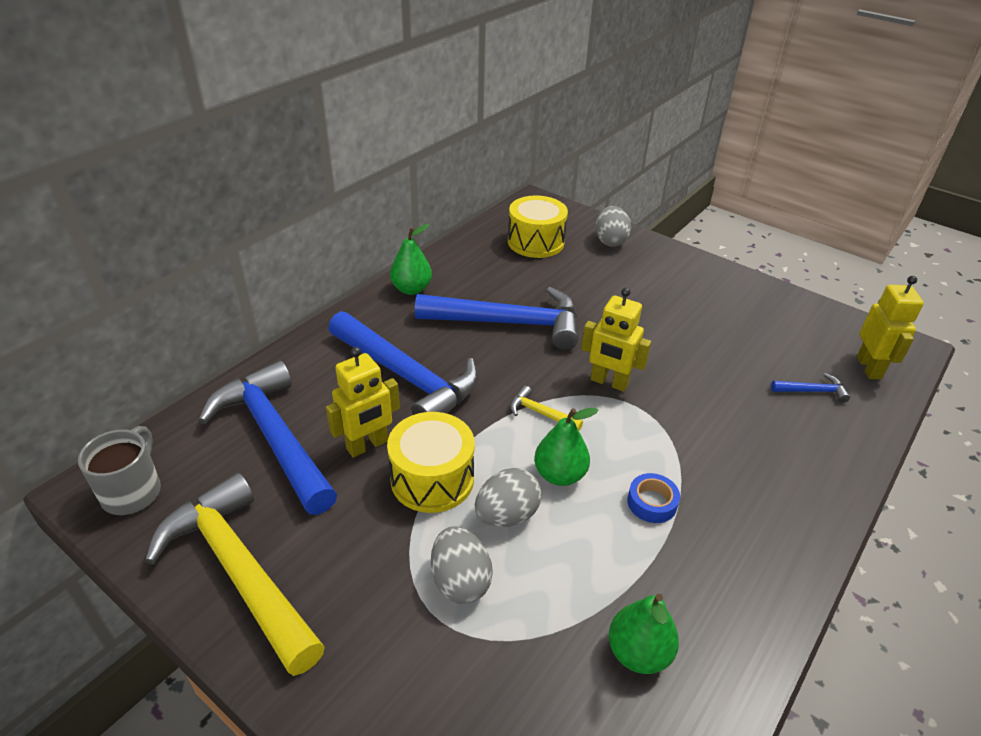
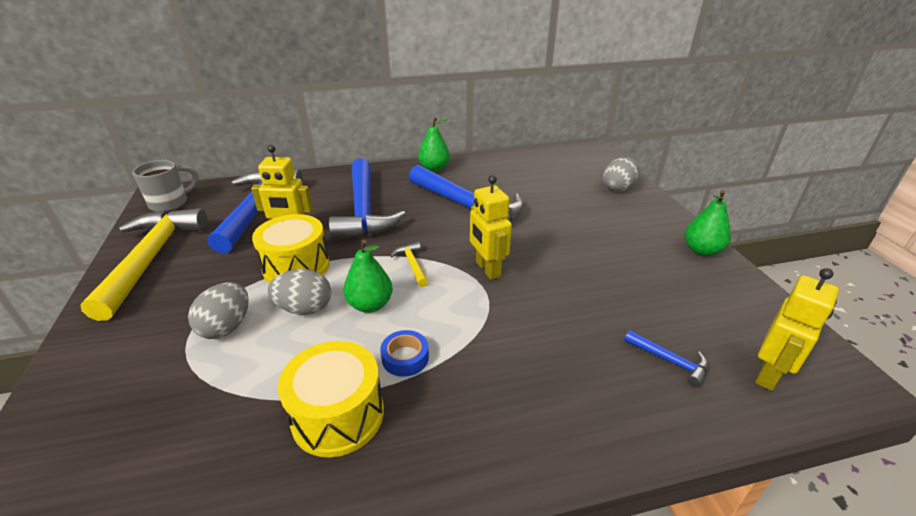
camera: 40 degrees right, 5 degrees down
(535, 242) = (556, 171): yellow drum -> yellow drum (338, 415)
(638, 652) = (251, 443): green pear -> green pear (701, 250)

